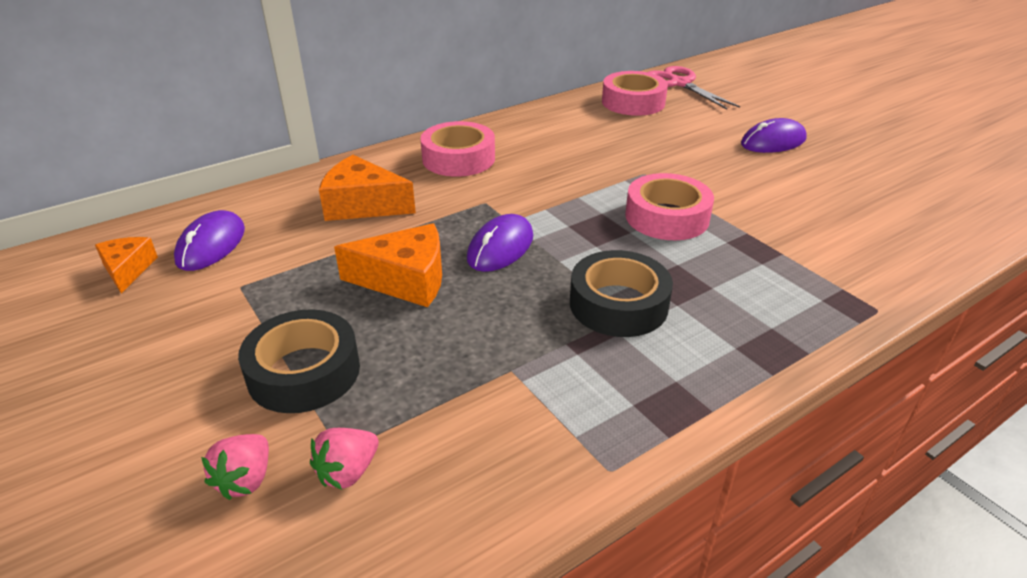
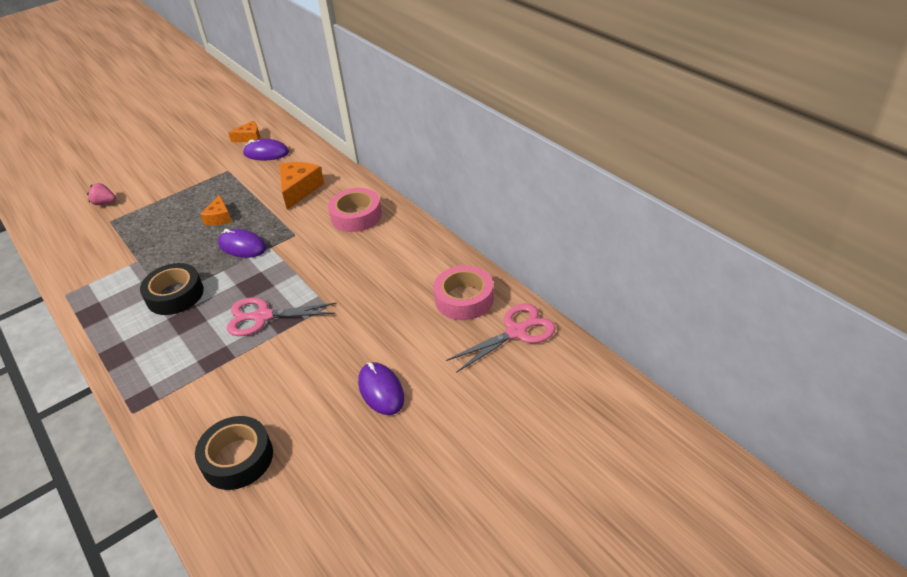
camera: 90 degrees right, 5 degrees up
(304, 372) = (159, 202): black tape -> black tape (237, 458)
(348, 472) = (97, 225): pink strawberry -> none
(405, 280) = (219, 217): orange cheese -> orange cheese, size x0.61
(667, 217) = (263, 316): pink tape -> pink scissors

